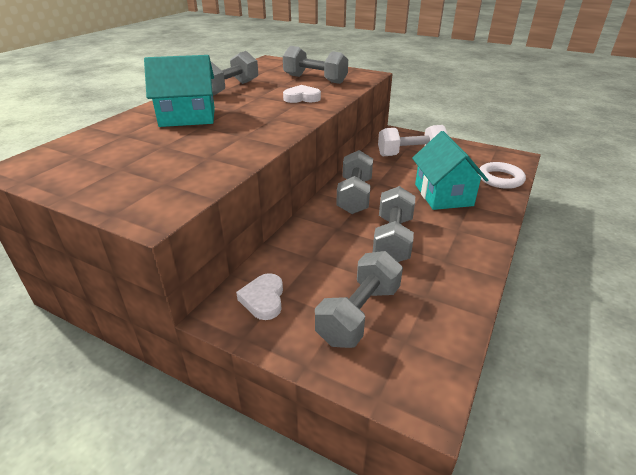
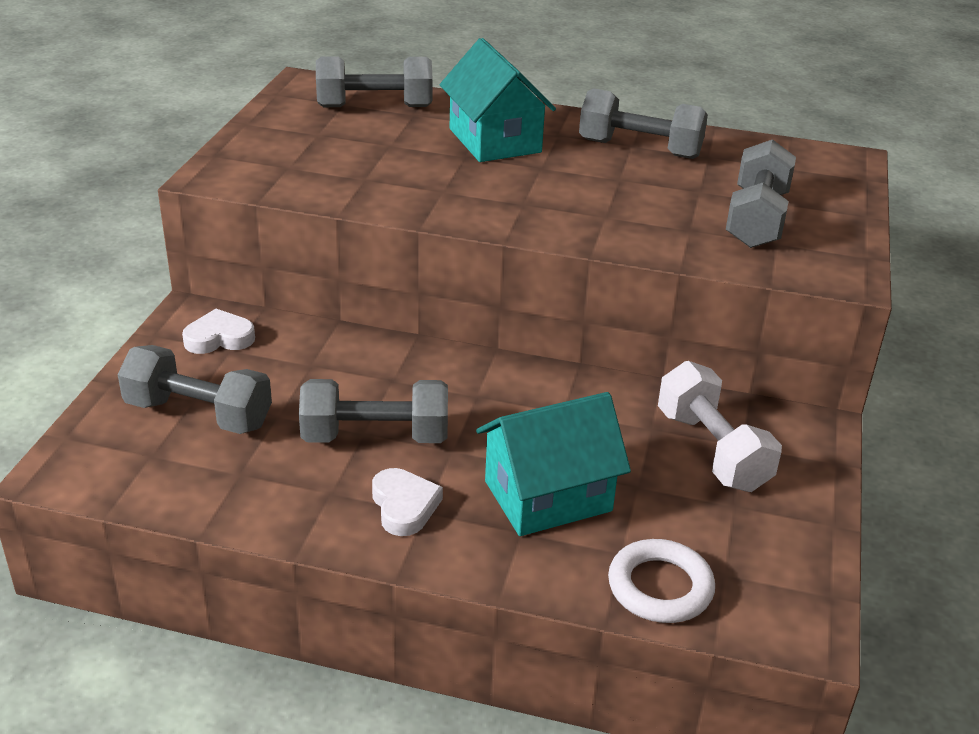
camera: 75 degrees right, 0 degrees up
(302, 98) = (636, 217): white heart -> white heart (404, 506)
(355, 196) = (500, 388): grey dumbbell -> grey dumbbell (375, 107)

